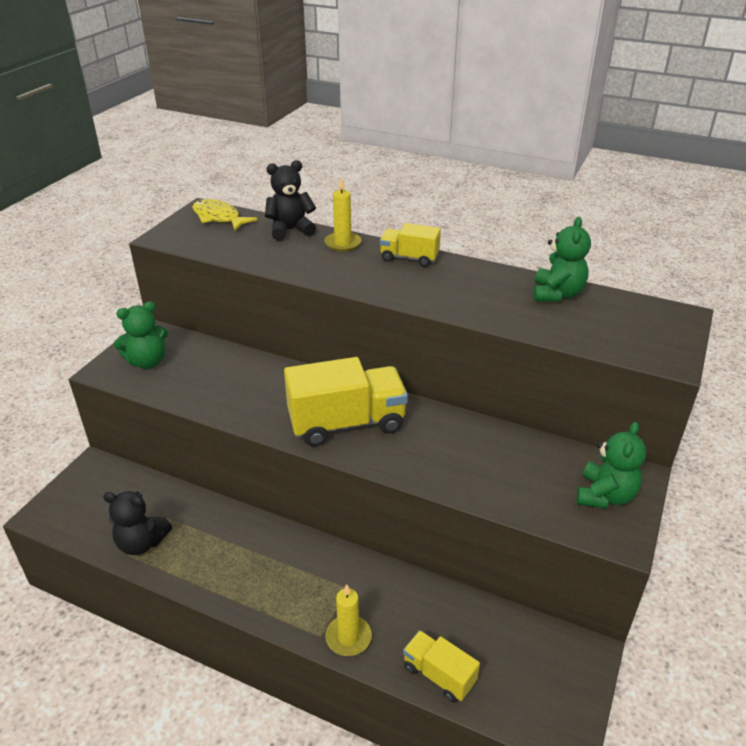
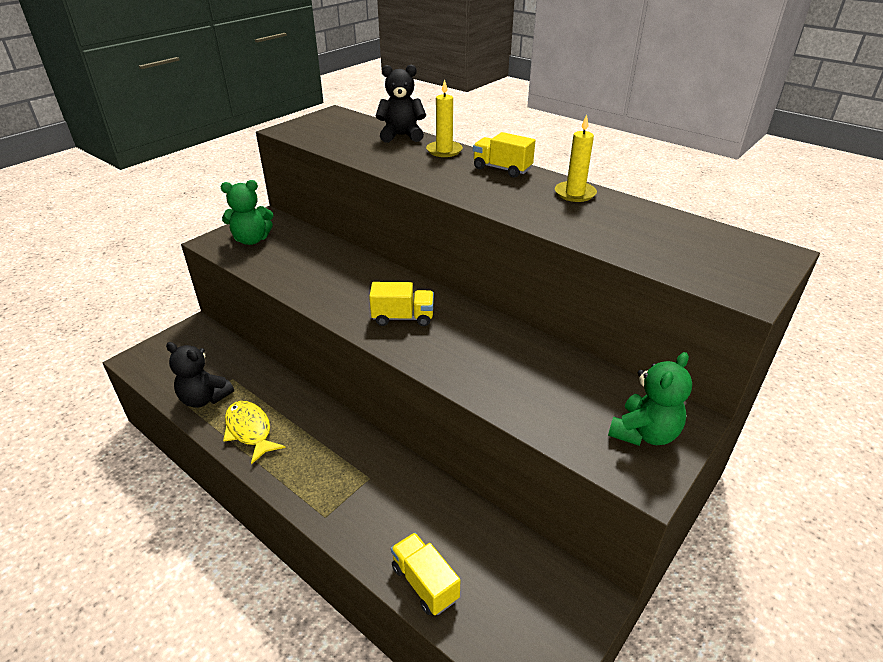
camera: 15 degrees right, 0 degrees up
(218, 218) = (343, 120): yellow fish -> yellow fish (250, 430)
(347, 423) = (403, 317): yellow truck -> yellow truck, size x0.54
(348, 637) = (350, 524): yellow candle -> yellow candle (575, 193)
(557, 294) = (641, 216): green teddy bear -> none

